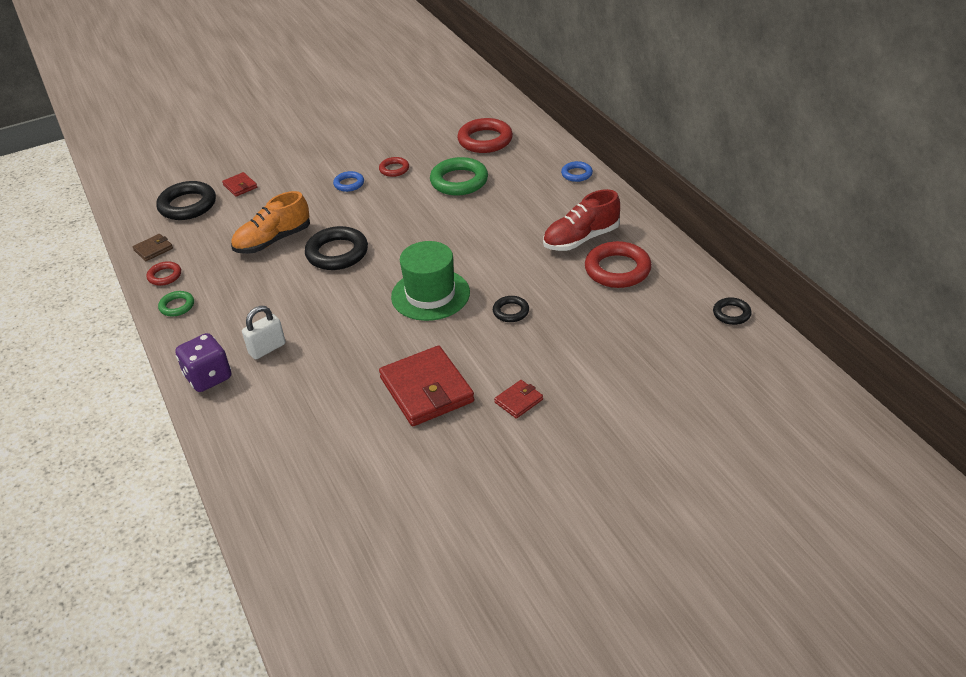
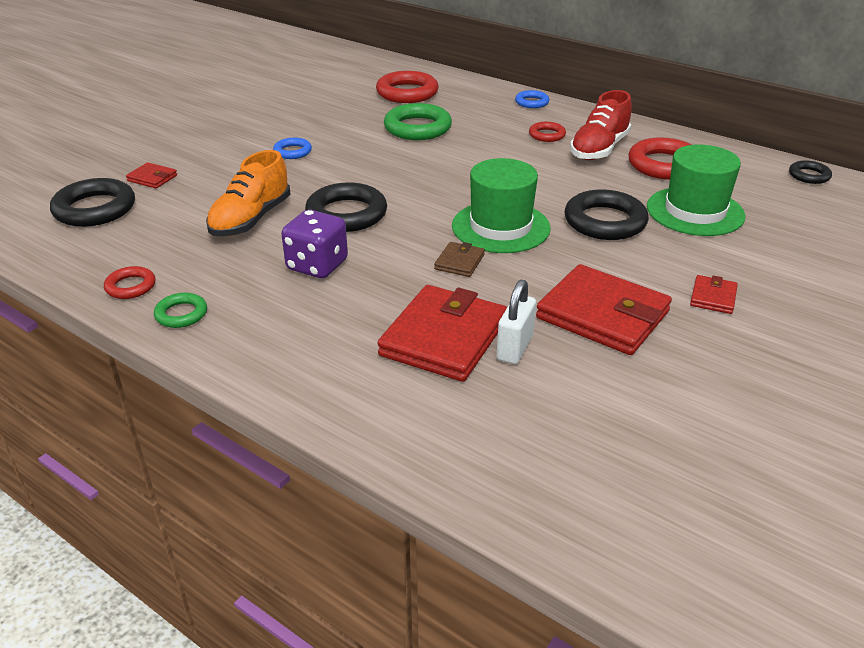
camera: 30 degrees left, 5 degrees down
(153, 249) = (86, 262): brown wallet -> brown wallet (459, 262)
(208, 377) = (308, 380): purple dice -> purple dice (317, 265)
(267, 349) = (358, 327): white padlock -> white padlock (514, 348)
(310, 374) = (444, 338): none -> red wallet
(394, 169) = (333, 131): red ring -> red ring (547, 135)
(511, 311) = (605, 221): black ring -> black ring, size x1.87
(591, 322) = (695, 211): none -> green hat

